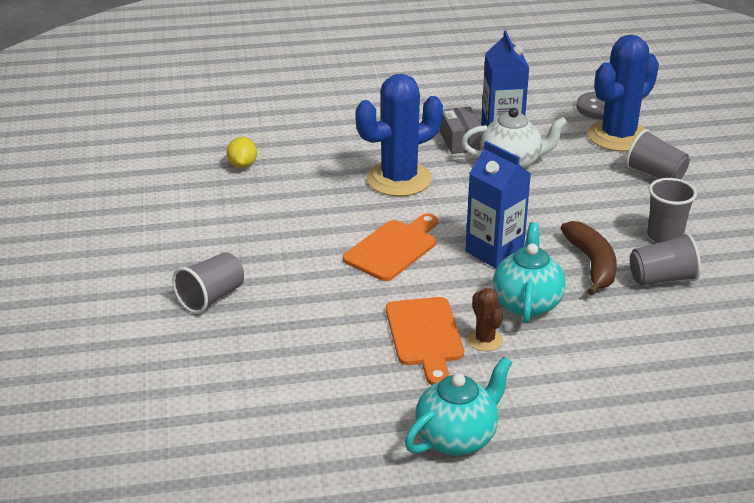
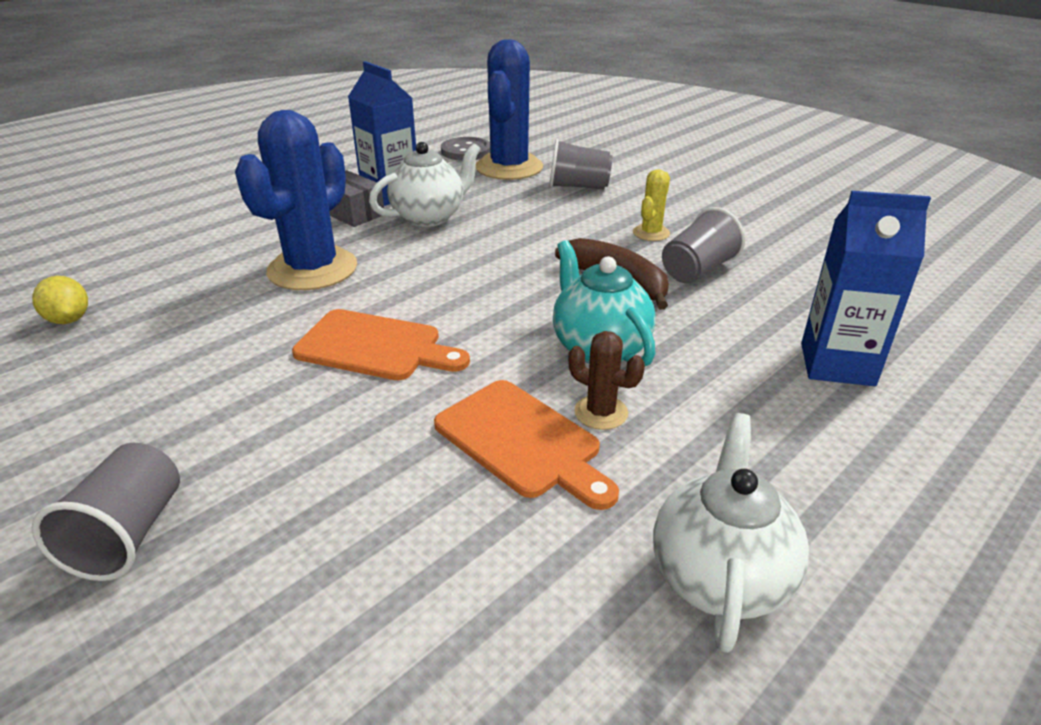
camera: 35 degrees left, 0 degrees up
(393, 248) = (375, 347): orange cutting board -> orange cutting board turned 105 degrees clockwise
(457, 438) = (719, 576): turquoise teapot -> white teapot
(494, 251) = (502, 306): blue carton -> blue carton (837, 364)
(664, 236) = (651, 233): grey cup -> yellow cactus

